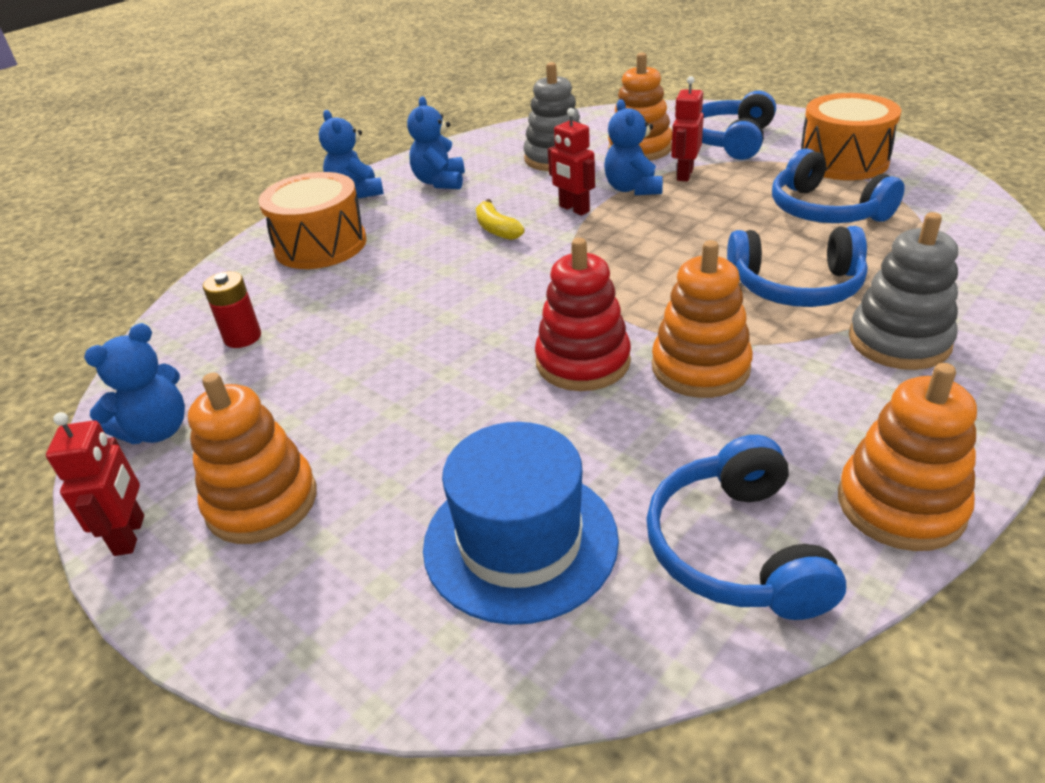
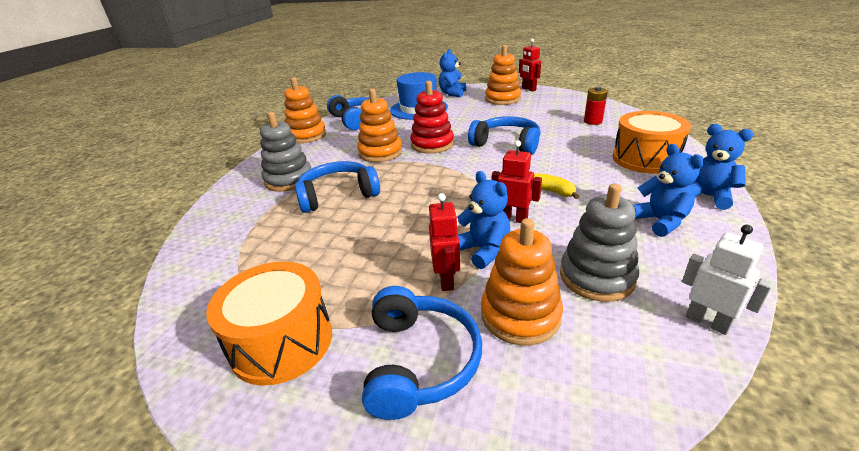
camera: 155 degrees right, 5 degrees down
(157, 430) = (566, 100): blue teddy bear -> blue teddy bear (452, 93)
(519, 131) = (707, 322): none -> white robot
(825, 210) = (312, 260): blue headphones -> blue headphones (507, 144)

